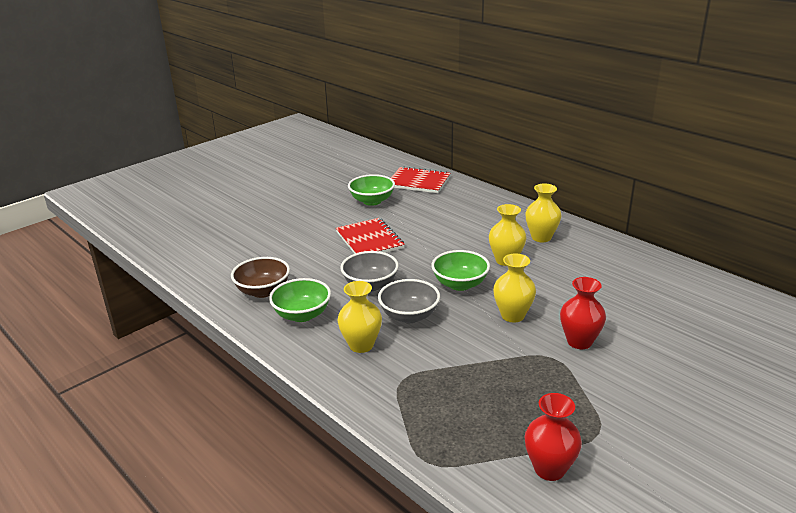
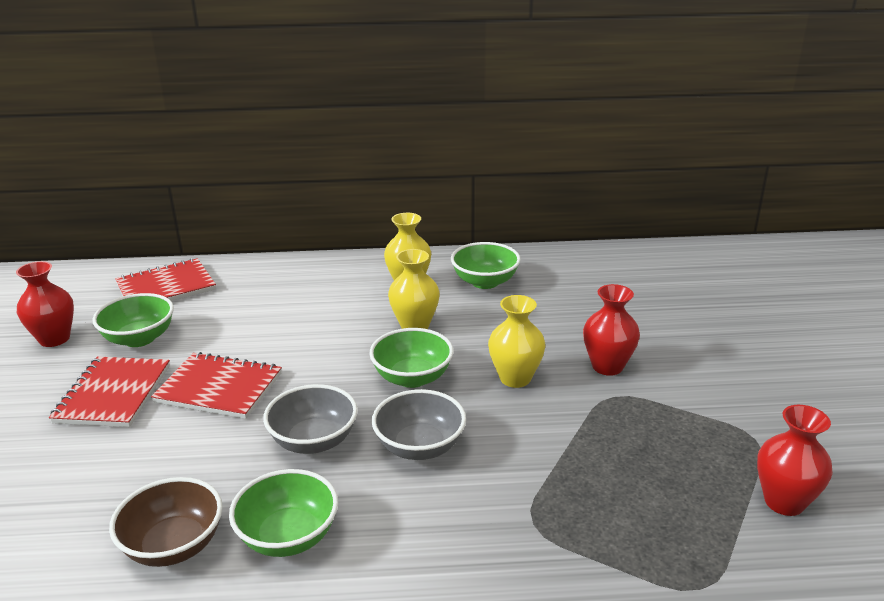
camera: 50 degrees left, 0 degrees up
(328, 220) = (113, 394): none -> red notebook
(341, 185) = (54, 339): none -> red vase
(361, 345) = (425, 518): yellow vase -> none
(590, 258) = (485, 282): none -> green bowl

